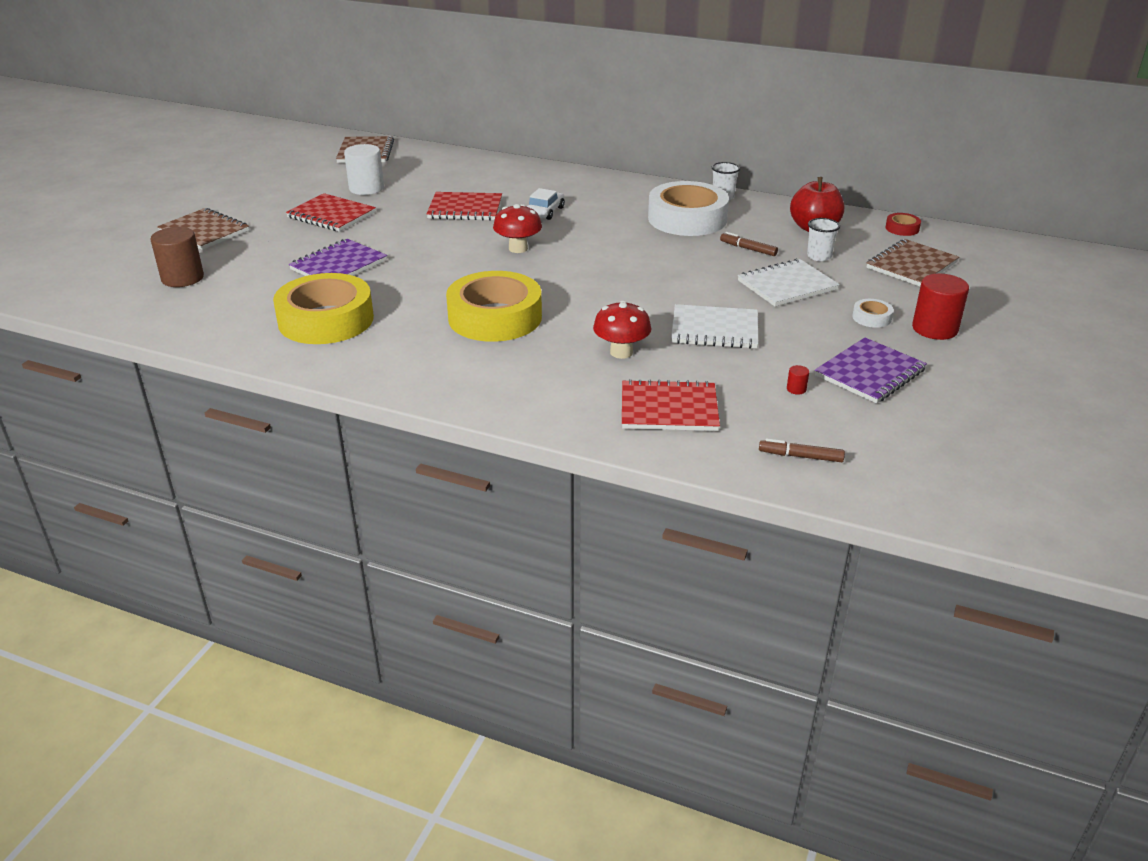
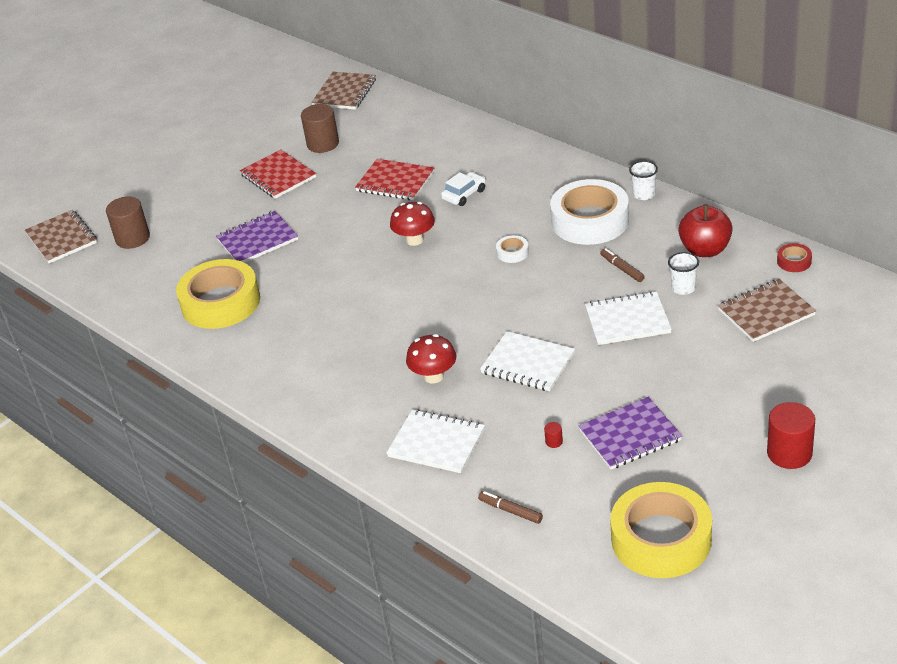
camera: 25 degrees right, 5 degrees up
(204, 231) = (169, 184): brown notebook -> brown notebook (62, 238)
(366, 188) = (323, 144): white cylinder -> brown cylinder
(495, 317) = (353, 320): yellow tape -> yellow tape (661, 539)
(669, 409) = (436, 443): red notebook -> white notebook
(871, 318) = (678, 372): white tape -> white tape (512, 252)
(934, 329) = (727, 395): red cylinder -> red cylinder (789, 453)

